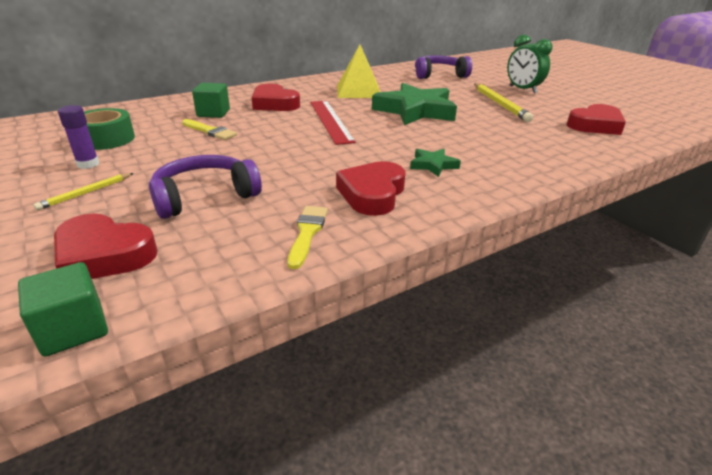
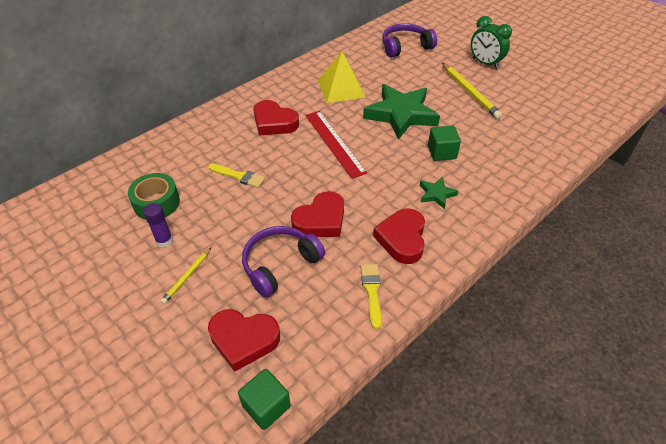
camera: 10 degrees left, 15 degrees up
(213, 113) = (227, 147): green cube -> green cube (441, 152)
(595, 125) = (551, 115): red heart -> red heart (320, 220)

